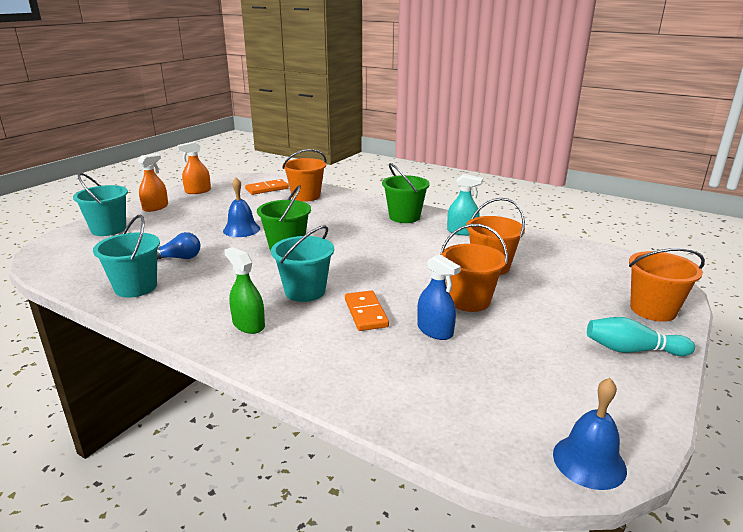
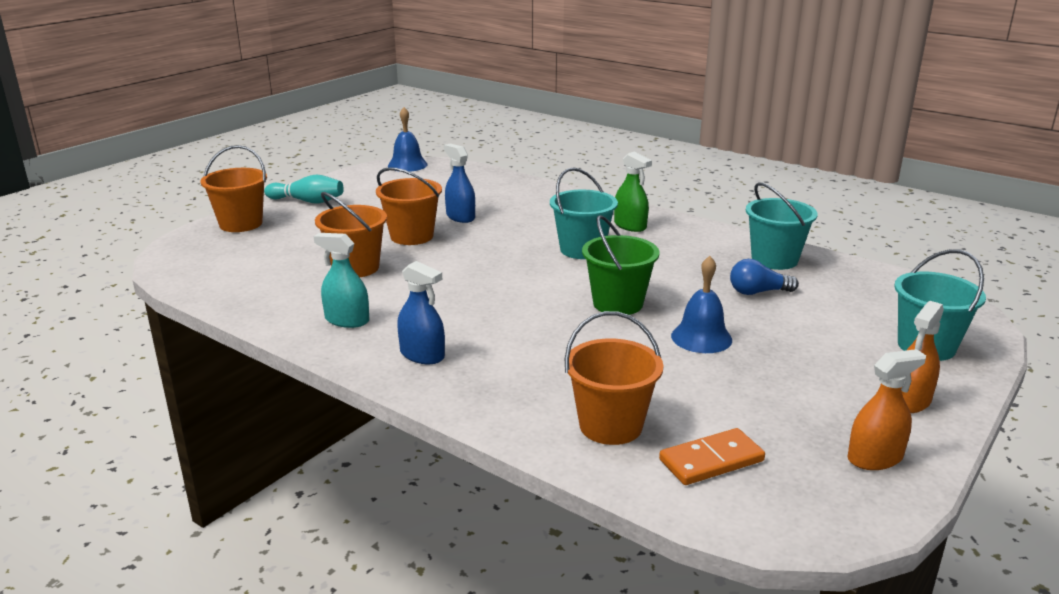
camera: 175 degrees left, 0 degrees up
(365, 313) = (520, 230): orange domino -> none
(404, 217) = (422, 355): green bucket -> blue spray bottle

